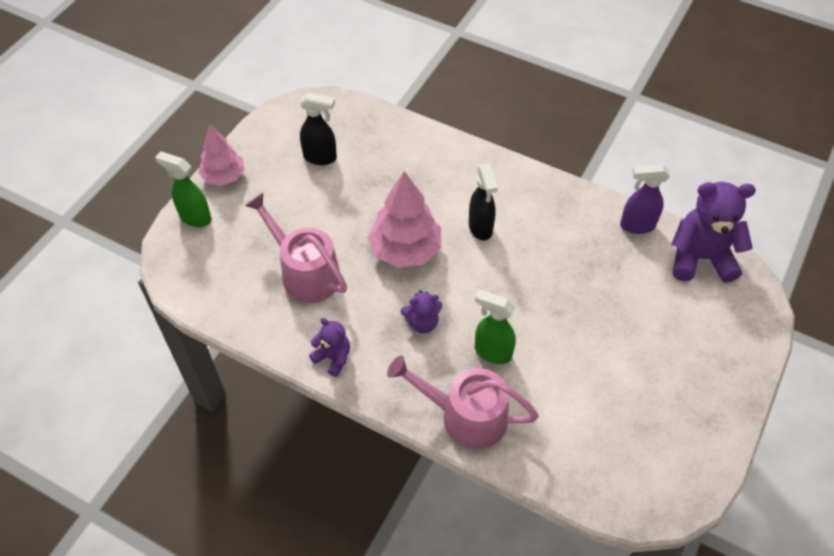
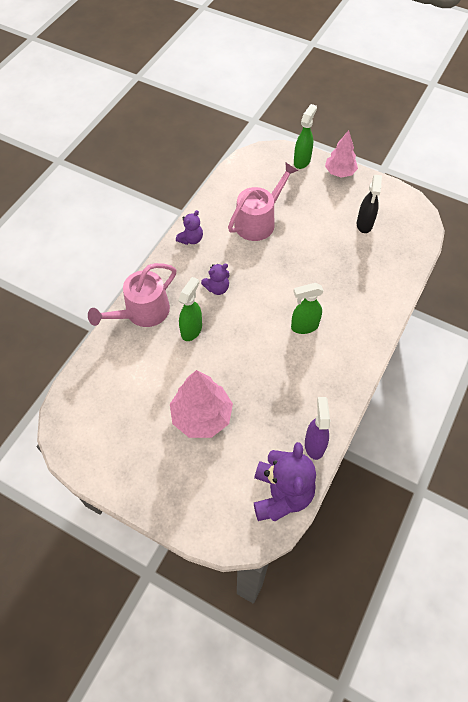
camera: 90 degrees right, 5 degrees up
(405, 250) = (280, 278): pink tree -> pink tree (202, 416)
(422, 323) = (217, 288): purple teddy bear -> purple teddy bear turned 105 degrees counterclockwise
(465, 416) = (142, 312): pink watering can -> pink watering can turned 150 degrees counterclockwise
(480, 228) = (304, 326): black spray bottle -> green spray bottle

